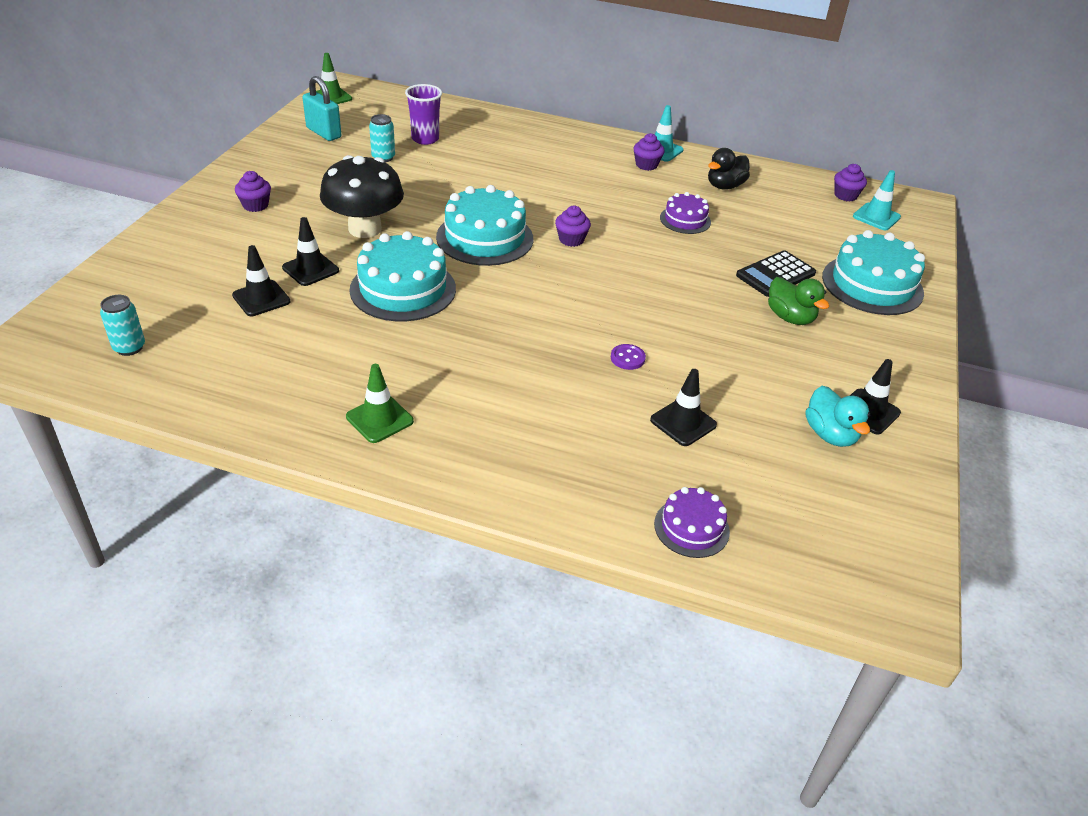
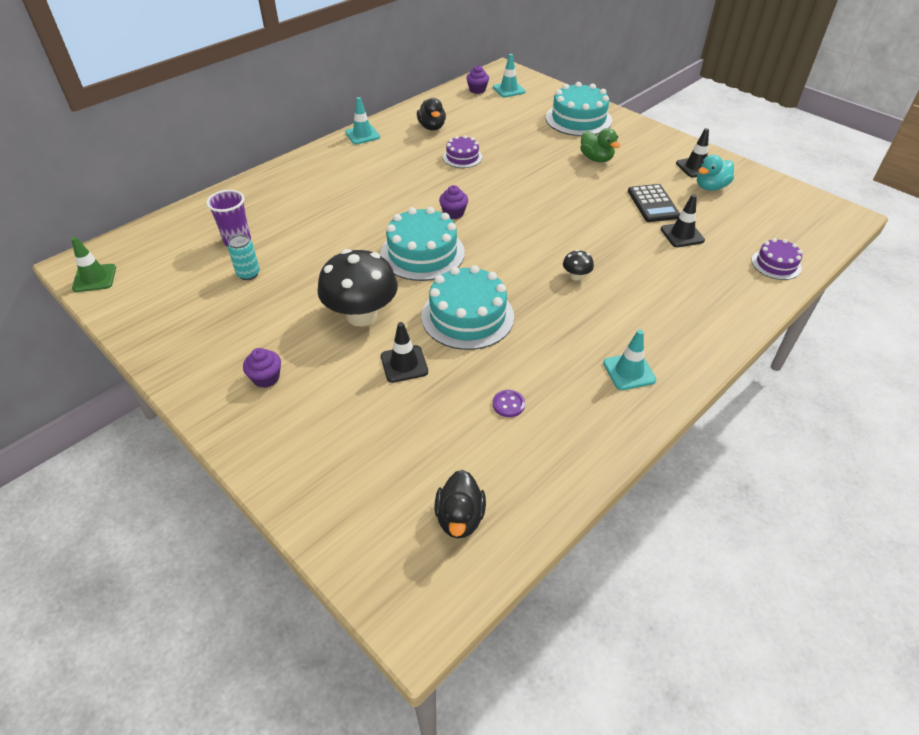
camera: 60 degrees left, 5 degrees up
(129, 347) = (460, 518): turquoise can -> black duck
(261, 298) = (431, 406): black traffic cone -> none
(323, 133) = (165, 300): turquoise padlock -> none
(379, 419) = (629, 371): green traffic cone -> turquoise traffic cone
(524, 348) = (576, 276): none -> black mushroom
(627, 358) = (608, 234): purple button -> purple button (508, 404)
(646, 165) = (377, 148): purple cupcake -> none
(775, 274) = (548, 147): black calculator -> black calculator (653, 204)
(790, 317) = (596, 159): green duck -> green duck turned 60 degrees clockwise
(830, 434) = (710, 187): turquoise duck -> turquoise duck turned 135 degrees clockwise

